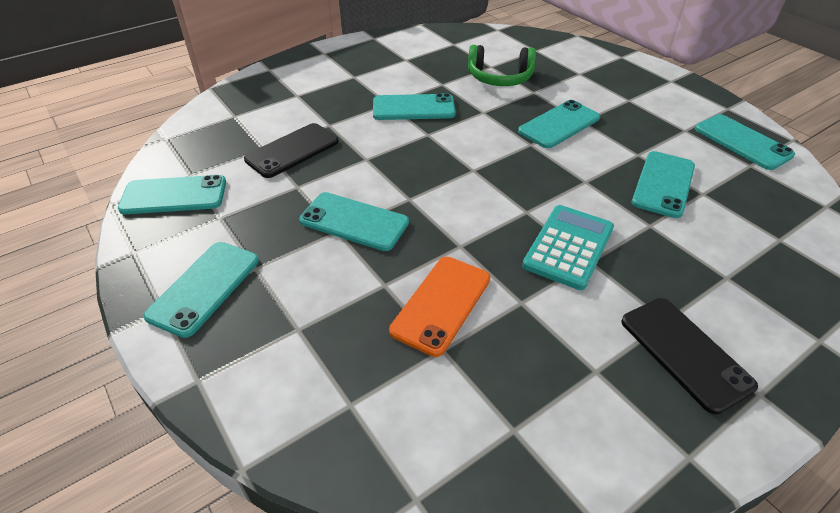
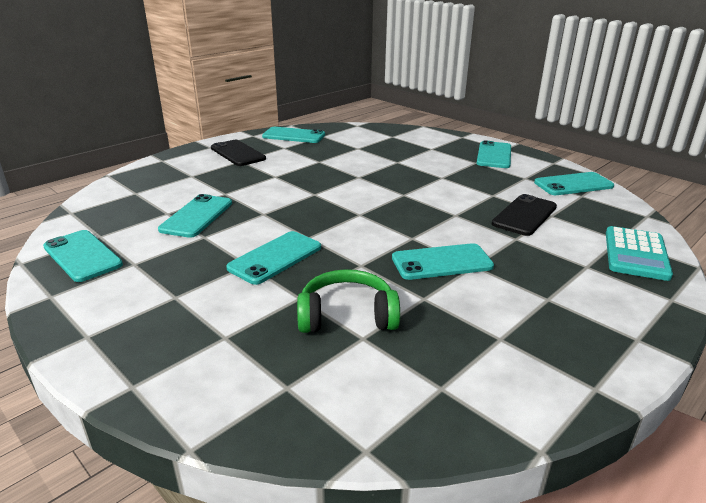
camera: 170 degrees right, 15 degrees down
(354, 221) = (434, 181): turquoise phone -> turquoise phone (293, 136)
(441, 304) = (363, 158): orange phone -> none
(568, 247) = (287, 180): turquoise calculator -> turquoise calculator (635, 254)

